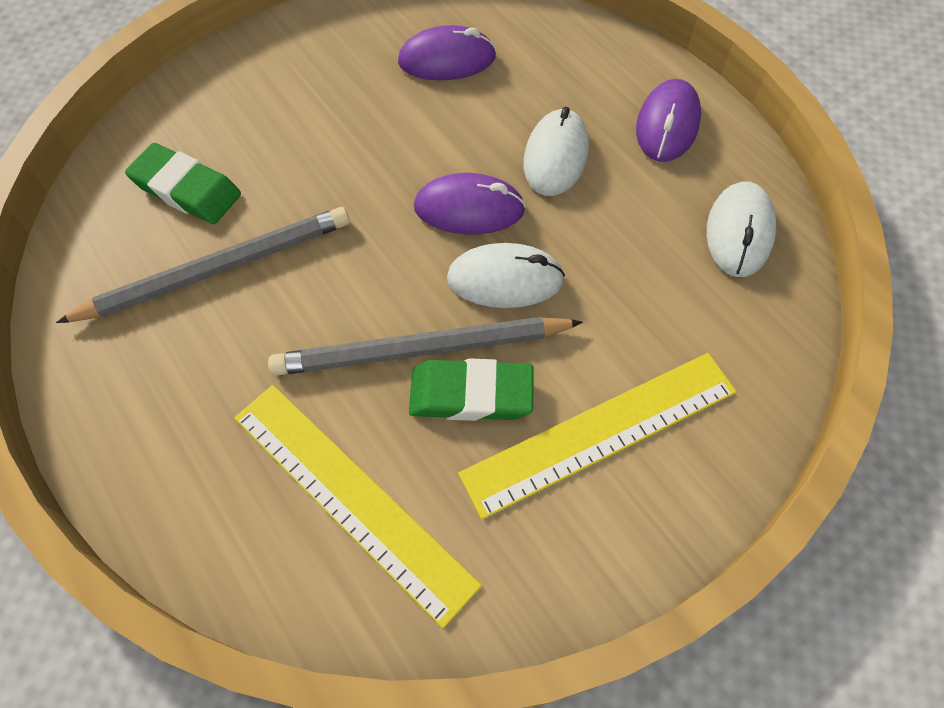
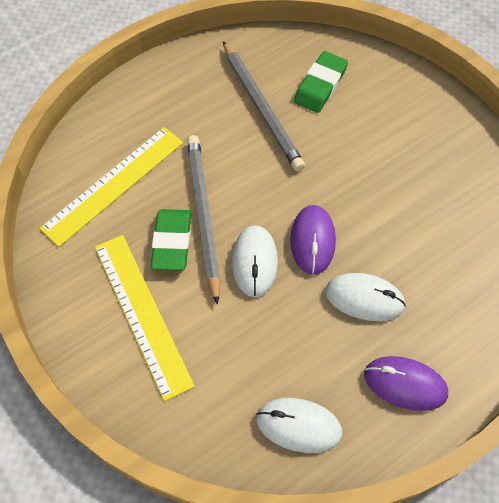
camera: 90 degrees right, 0 degrees up
(447, 60) = (455, 225): purple mouse -> none

